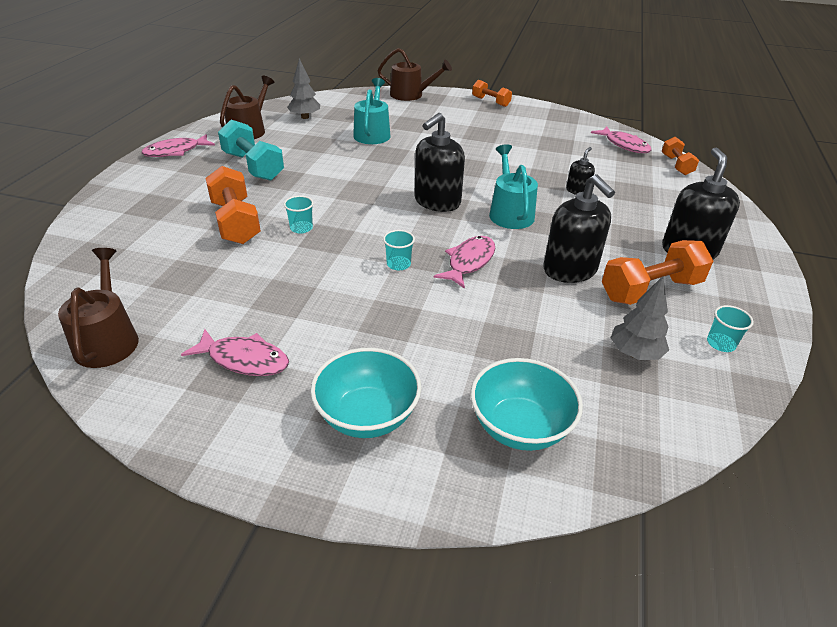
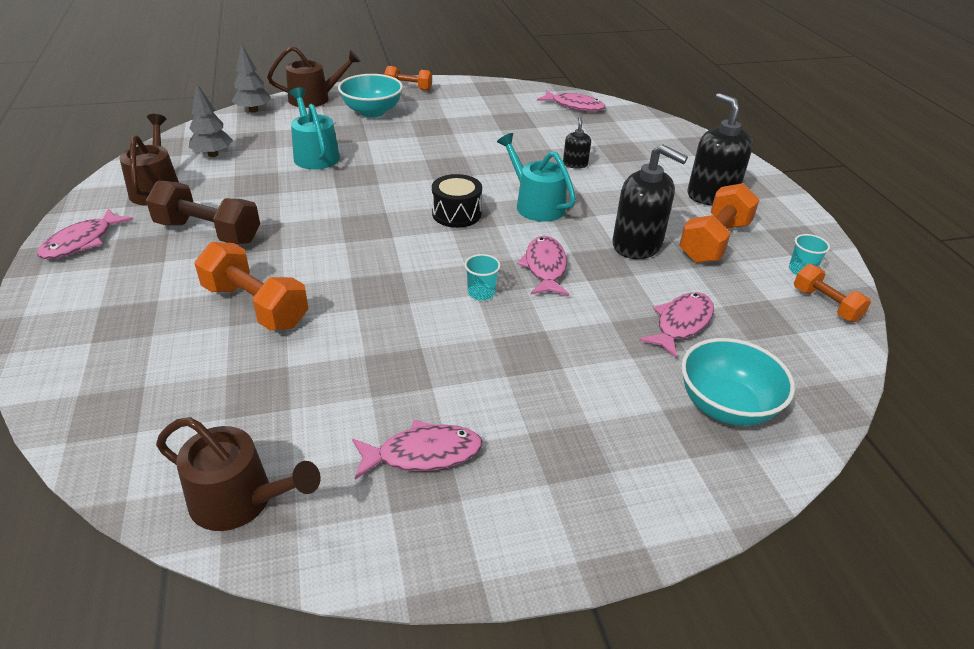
camera: 30 degrees left, 0 degrees up
(108, 339) = (240, 500): brown watering can -> brown watering can turned 150 degrees clockwise
(253, 166) = (208, 232): turquoise dumbbell -> brown dumbbell
(301, 228) = (341, 288): turquoise cup -> none
(367, 415) = (596, 455): turquoise bowl -> turquoise bowl (372, 112)
(437, 202) = (456, 214): black soap dispenser -> black drum
(546, 345) = (681, 324): none -> pink fish
(635, 353) = (751, 304): grey tree -> grey tree (253, 110)
(676, 165) = (634, 115): orange dumbbell -> orange dumbbell (825, 304)

